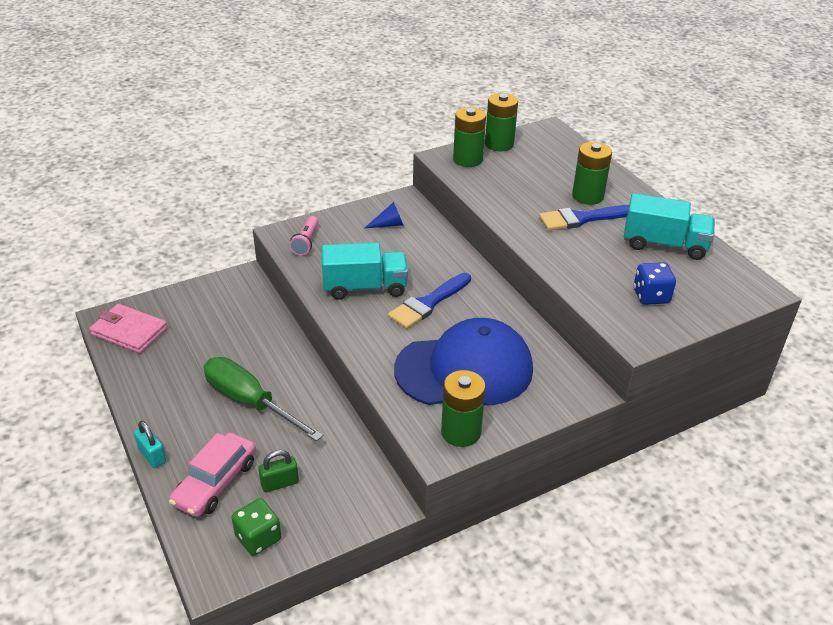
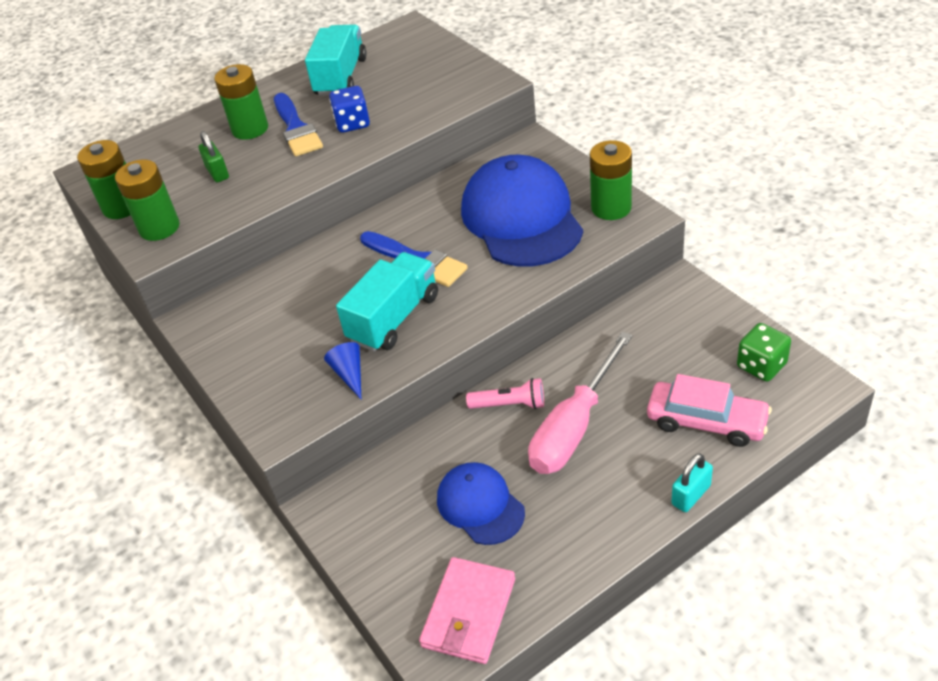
camera: 90 degrees left, 5 degrees up
(206, 345) = (480, 505): none -> blue cap
(250, 402) = (574, 427): green screwdriver -> pink screwdriver
(280, 483) = (685, 368): green padlock -> green padlock (217, 173)
(306, 242) = (298, 398): pink flashlight -> pink flashlight (509, 404)
(365, 287) = (394, 318): turquoise truck -> turquoise truck turned 45 degrees clockwise
(388, 225) = (255, 323): blue cone -> blue cone (349, 374)
(651, 296) = (428, 79): blue dice -> blue dice (352, 123)

